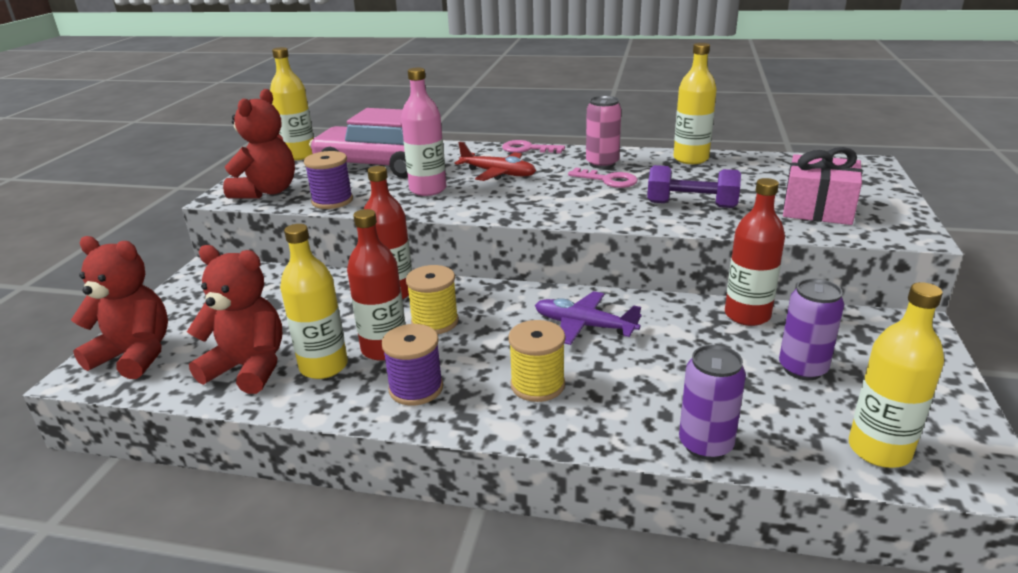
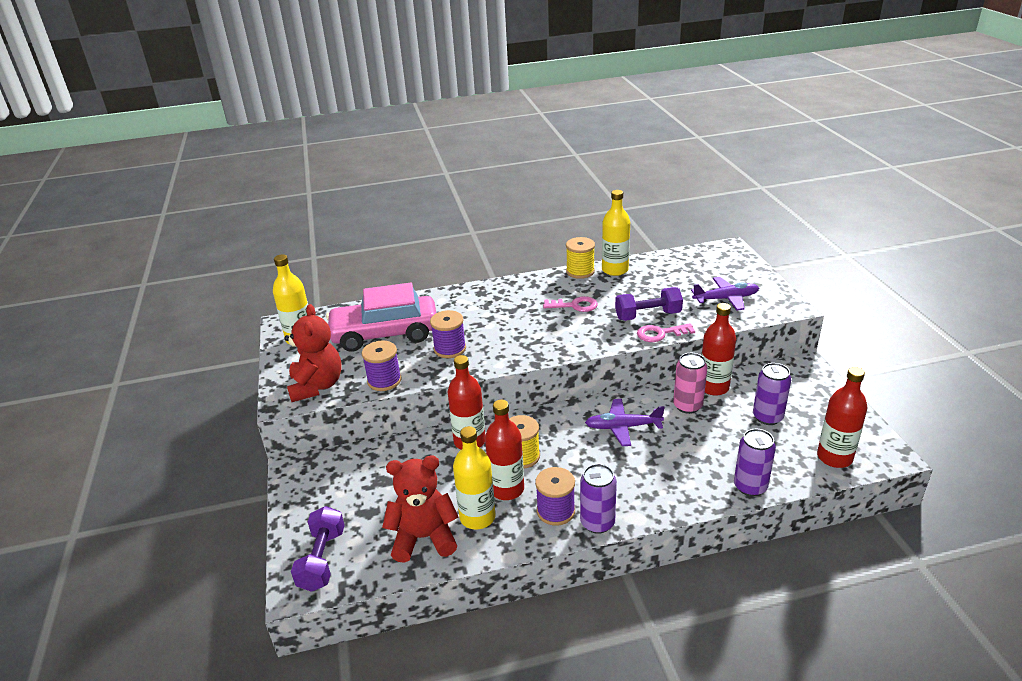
camera: 25 degrees left, 5 degrees up
(135, 355) = (322, 559): red teddy bear -> purple dumbbell
(428, 189) = (450, 349): pink bottle -> purple spool
(453, 418) = (597, 523): none -> purple can
(498, 173) = (488, 318): red plane -> none
(527, 149) = (488, 286): pink key -> pink key (660, 334)
(537, 385) = (629, 481): yellow spool -> yellow spool (580, 271)
(602, 164) = (557, 289): pink can -> pink can (687, 406)
(818, 208) = (725, 299): pink gift -> purple plane
(879, 450) = (834, 457): yellow bottle -> red bottle

